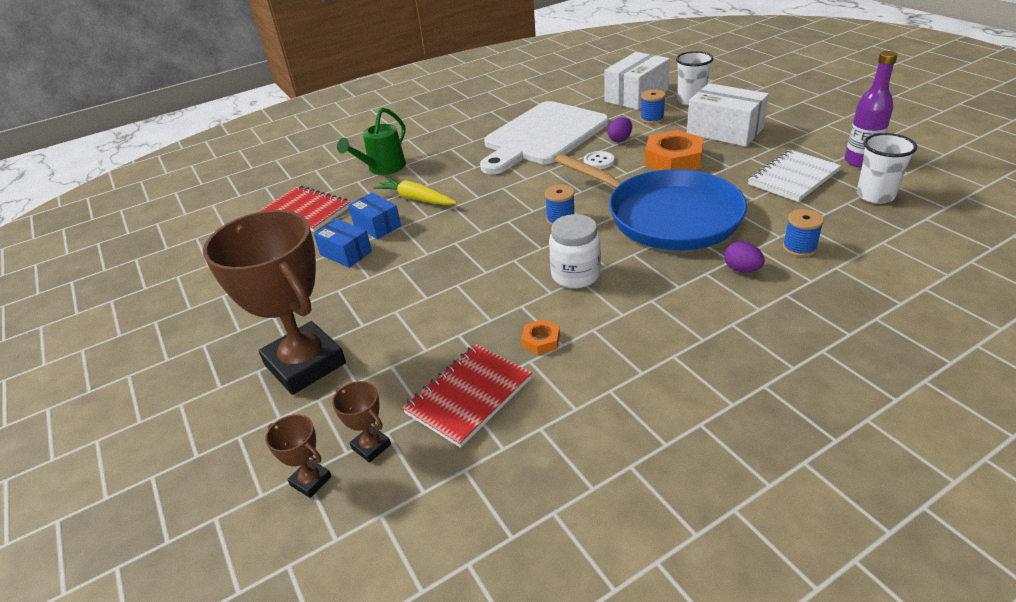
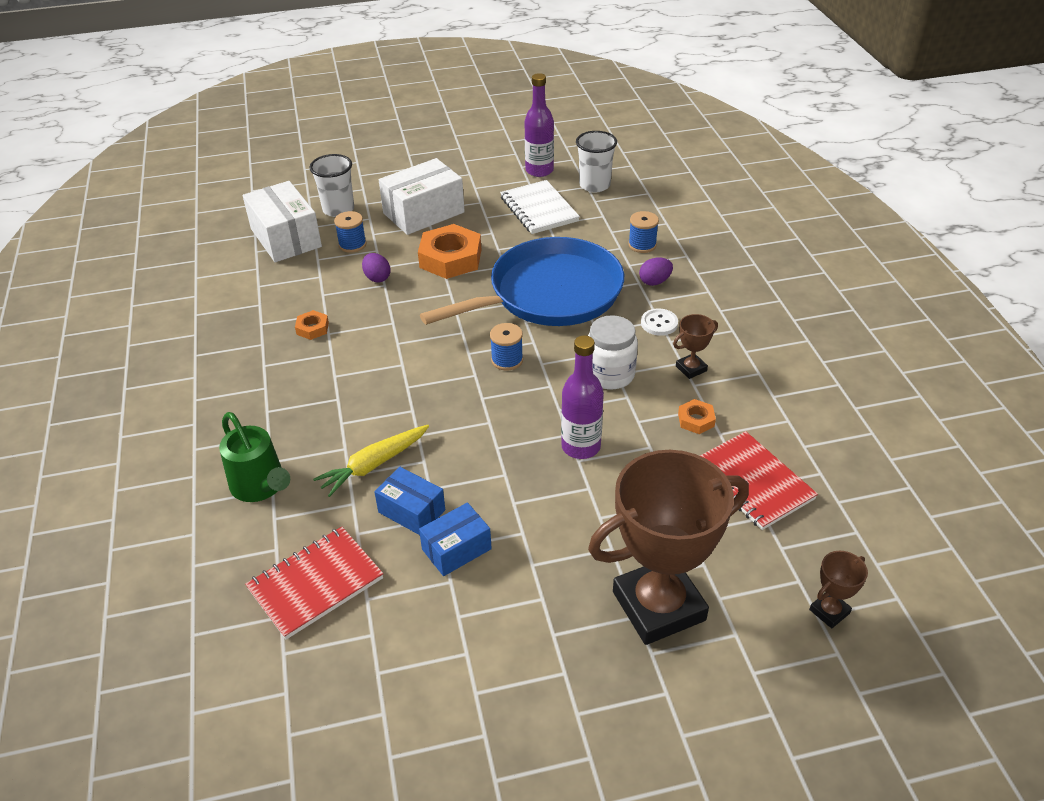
camera: 75 degrees left, 5 degrees up
(371, 446) = (797, 561): brown trophy -> brown trophy (691, 368)
(377, 225) = (411, 511): blue box -> blue box turned 60 degrees clockwise
(473, 281) = (581, 446): none -> purple bottle
(542, 136) = (312, 328): white cutting board -> orange nut
(599, 161) = (411, 304): white button -> white button (659, 323)

